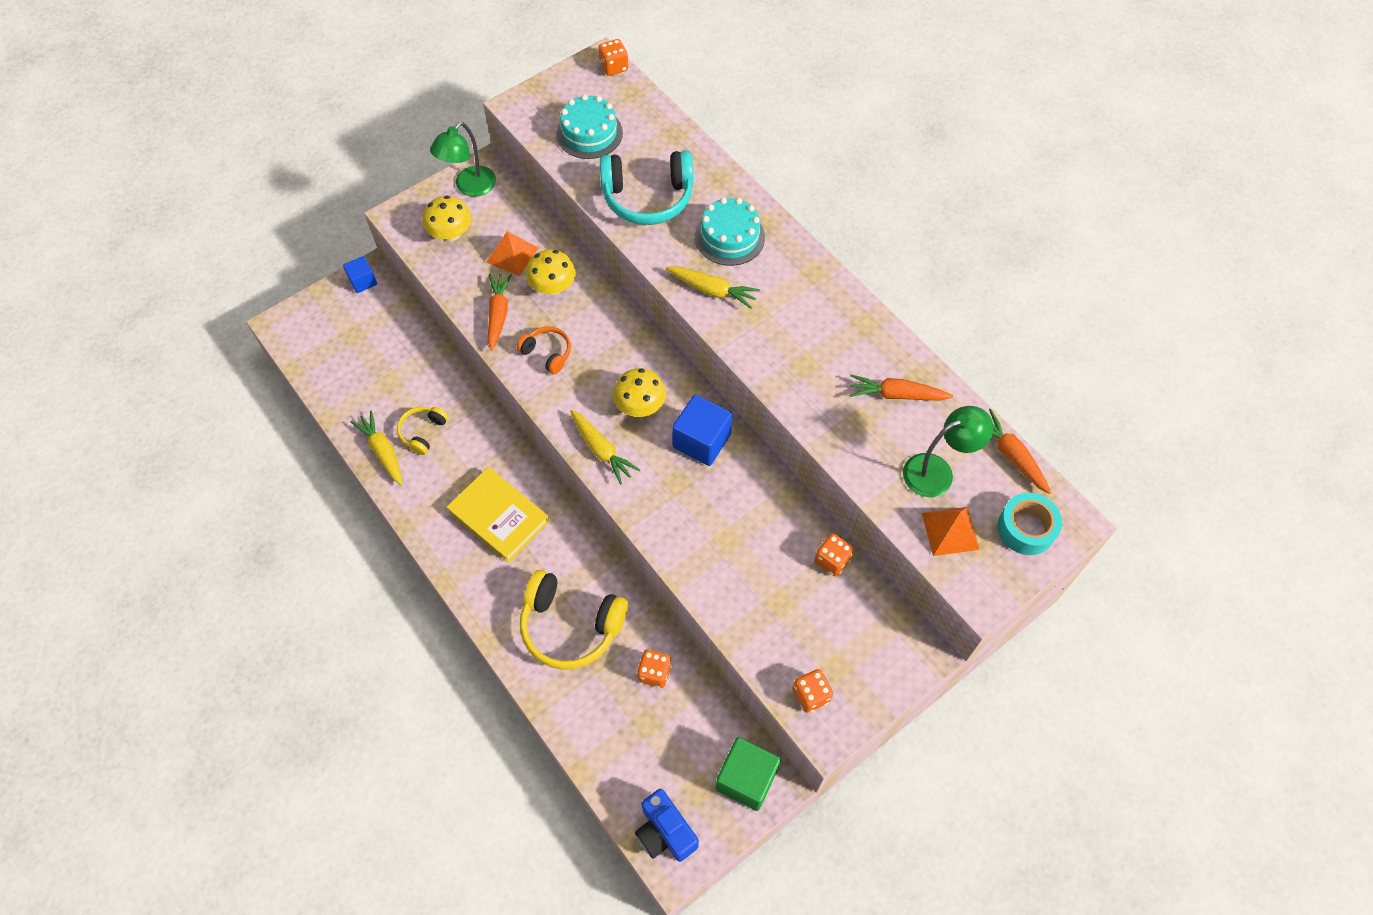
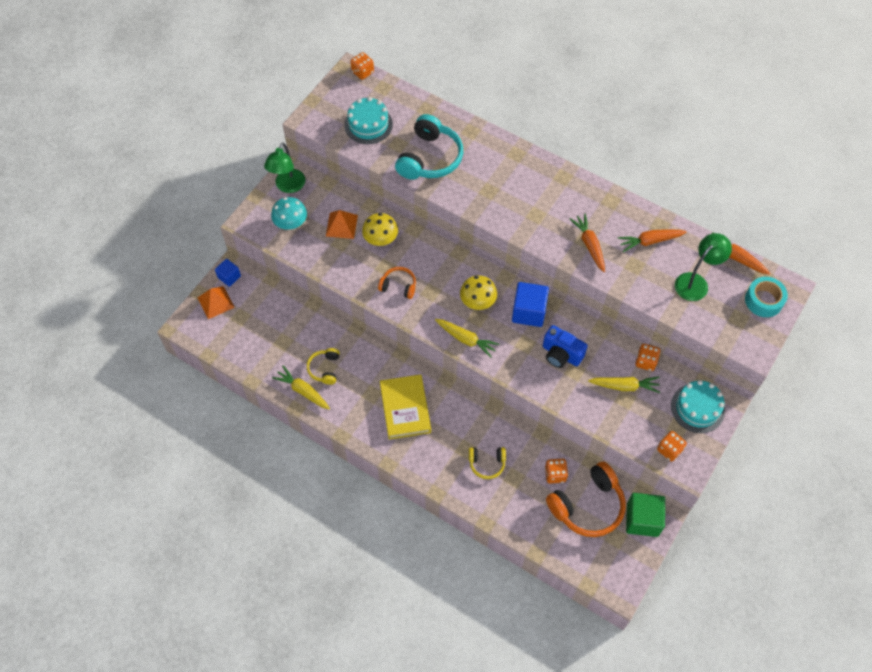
camera: 20 degrees left, 0 degrees up
(451, 234) = (291, 223): yellow mushroom -> turquoise mushroom
(498, 314) = (352, 270): orange carrot -> orange carrot (589, 245)
(499, 517) = (405, 408): yellow book -> yellow book turned 60 degrees clockwise
(571, 626) = (487, 463): yellow headphones -> yellow headphones, size x0.53
(648, 197) = (430, 158): turquoise headphones -> turquoise headphones turned 45 degrees counterclockwise
(665, 832) = (606, 571): blue camera -> blue camera (561, 354)
(679, 732) = (588, 506): none -> orange headphones
(712, 290) = (502, 209): yellow carrot -> yellow carrot (624, 386)
(729, 237) = (497, 169): turquoise cake -> turquoise cake (697, 408)
(950, 531) = (719, 317): orange pyramid -> orange pyramid (215, 302)

